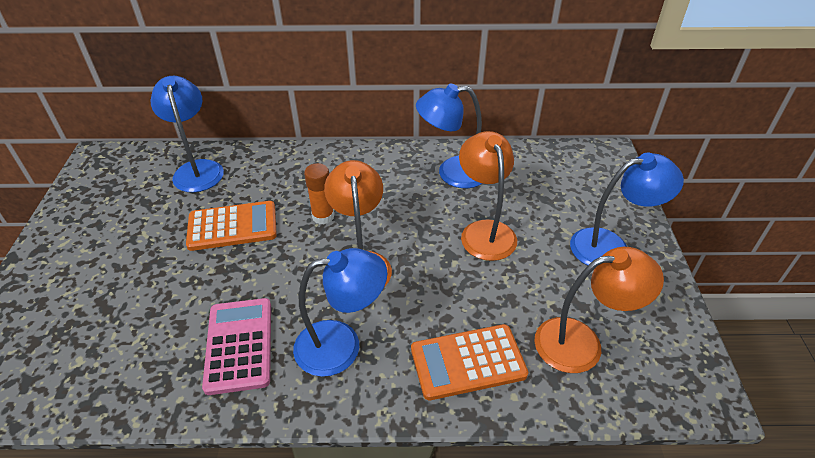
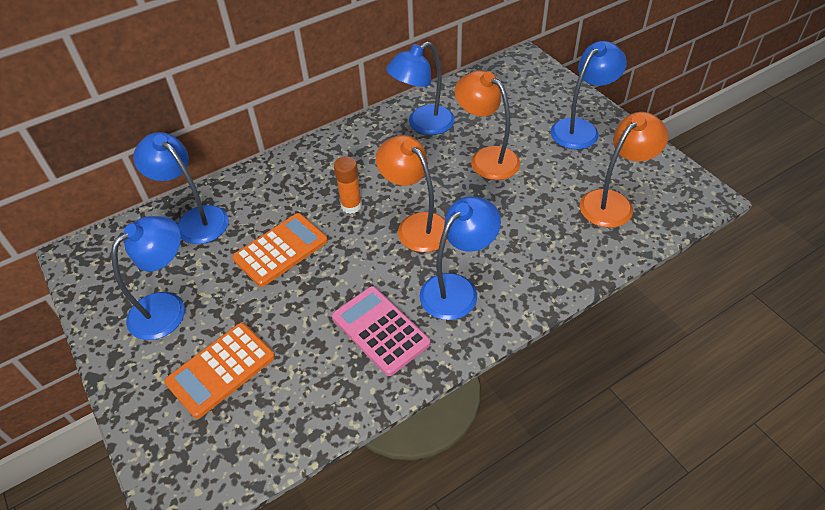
camera: 30 degrees left, 5 degrees up
(110, 230) = (167, 307): none -> blue lamp
(468, 362) = (553, 253): orange calculator -> orange calculator (221, 370)

